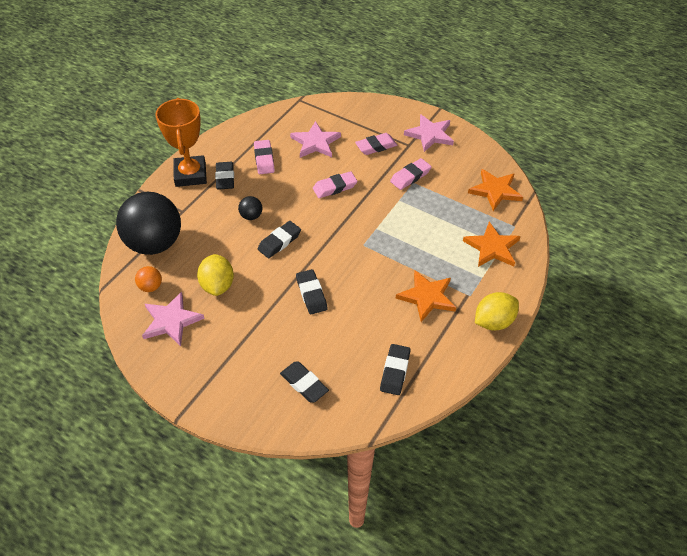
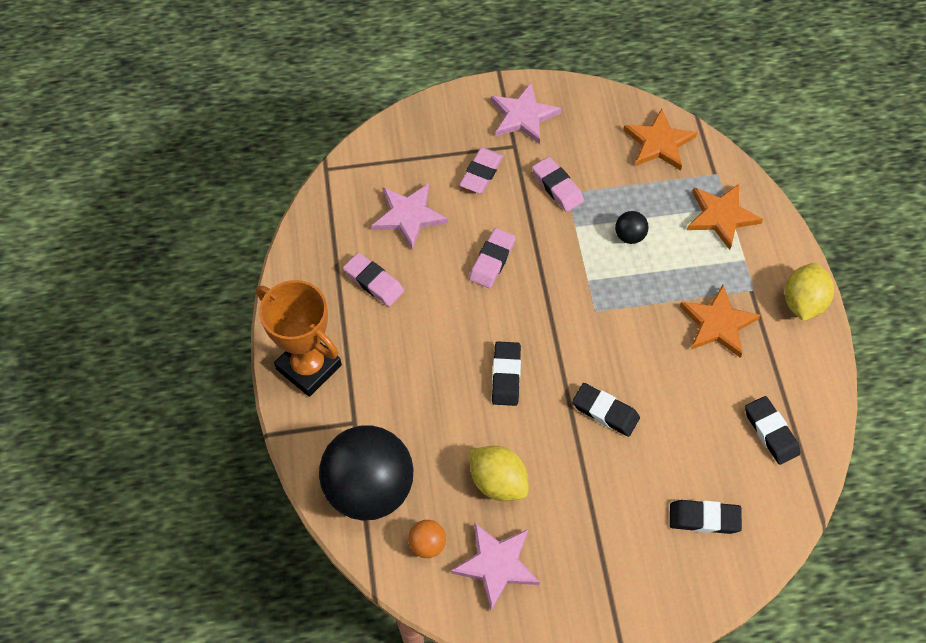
camera: 40 degrees left, 10 degrees up
(225, 178) = (355, 340): black eraser -> none
(251, 216) = (440, 367): black ball -> black ball (629, 236)
(410, 176) = (557, 187): pink eraser -> pink eraser turned 45 degrees counterclockwise

